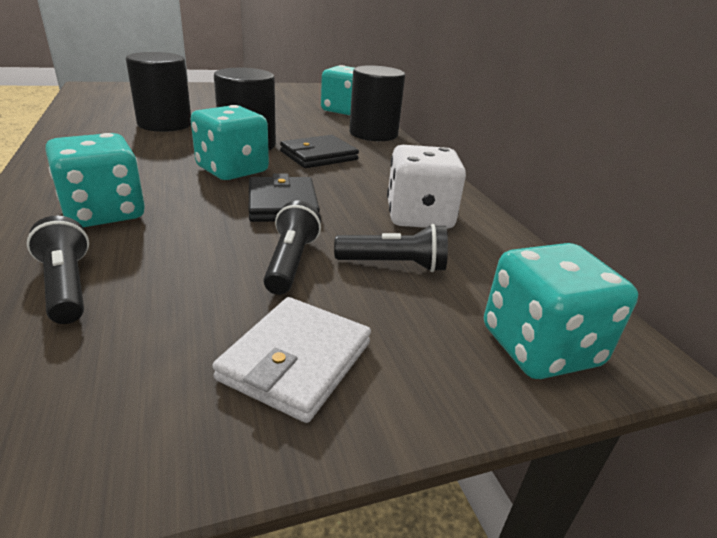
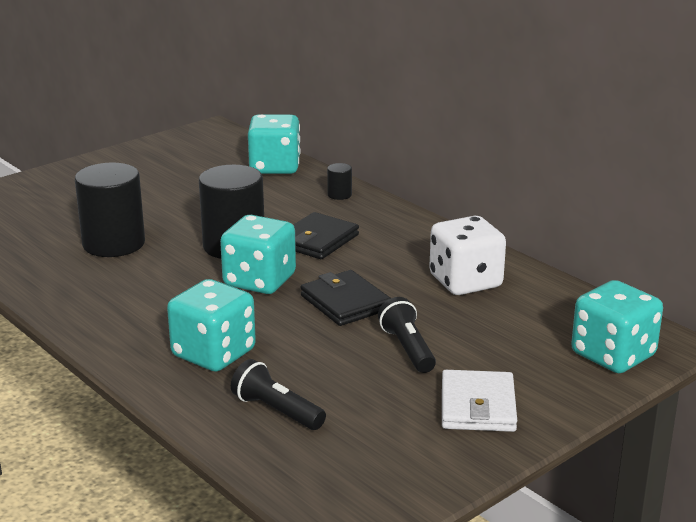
camera: 20 degrees left, 5 degrees down
(373, 134) = (339, 195): black cylinder -> black cylinder, size x0.43
(394, 265) = (481, 328): black flashlight -> none

